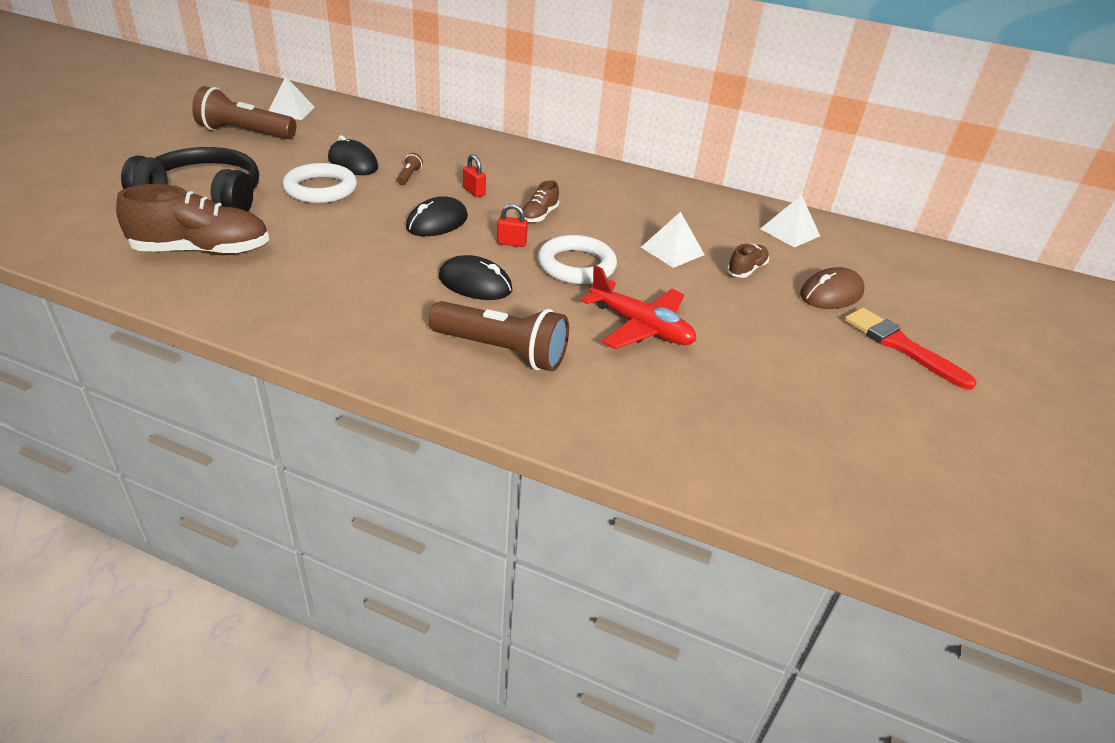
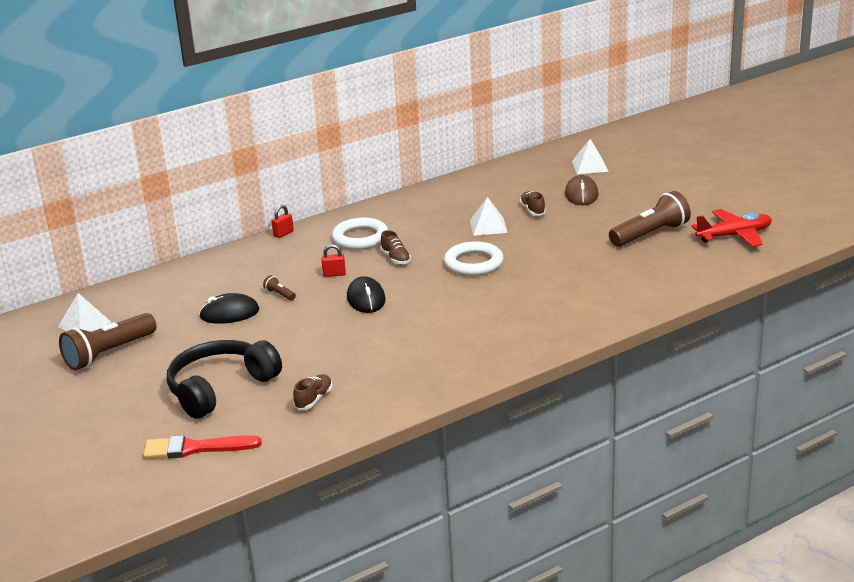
camera: 50 degrees left, 10 degrees down
(202, 251) = (314, 399): brown shoe -> brown shoe, size x0.50
(321, 189) = (261, 335): white ring -> white ring (360, 238)
(475, 283) = (462, 303): black mouse -> none
(502, 351) = (544, 313): brown flashlight -> brown flashlight (650, 234)
(511, 243) = (423, 278): red padlock -> red padlock (283, 234)
(640, 327) = (560, 263): red plane -> red plane (734, 235)
(790, 232) = (505, 181): white pyramid -> white pyramid (590, 166)
(900, 346) = (645, 195): red brush -> red brush (195, 448)

